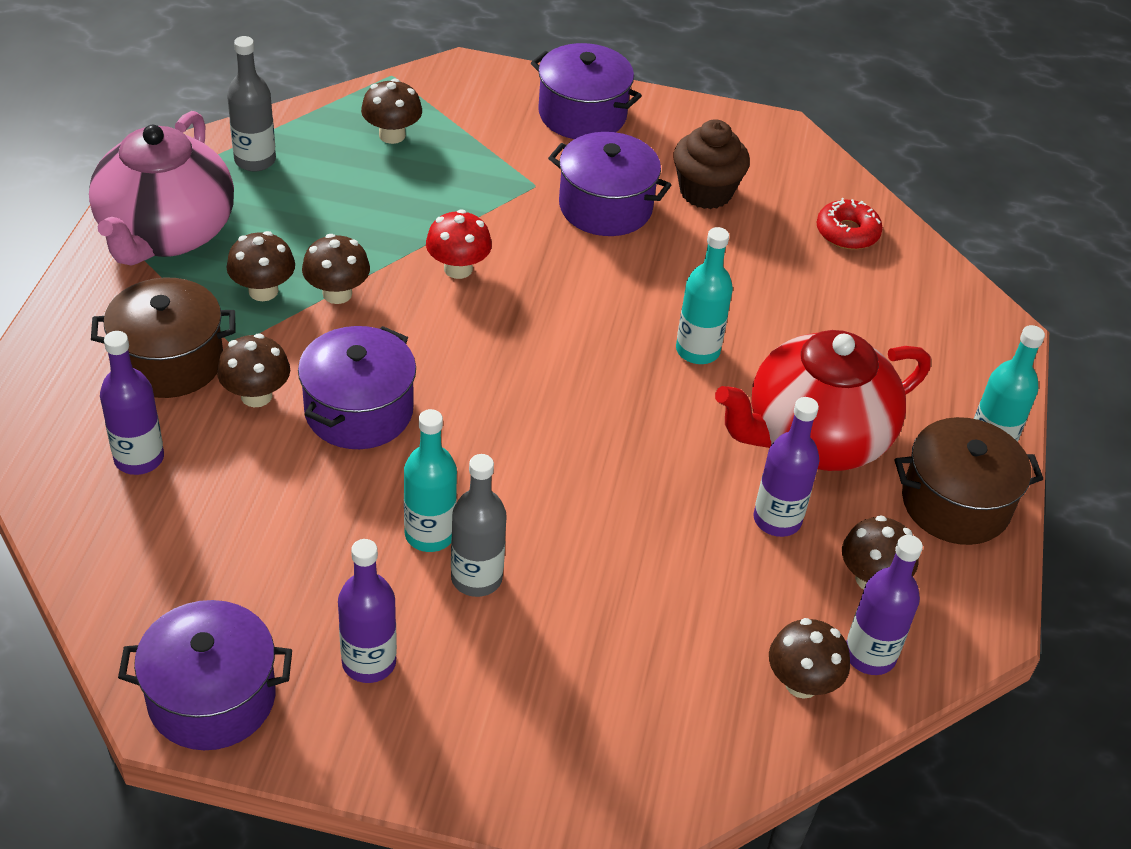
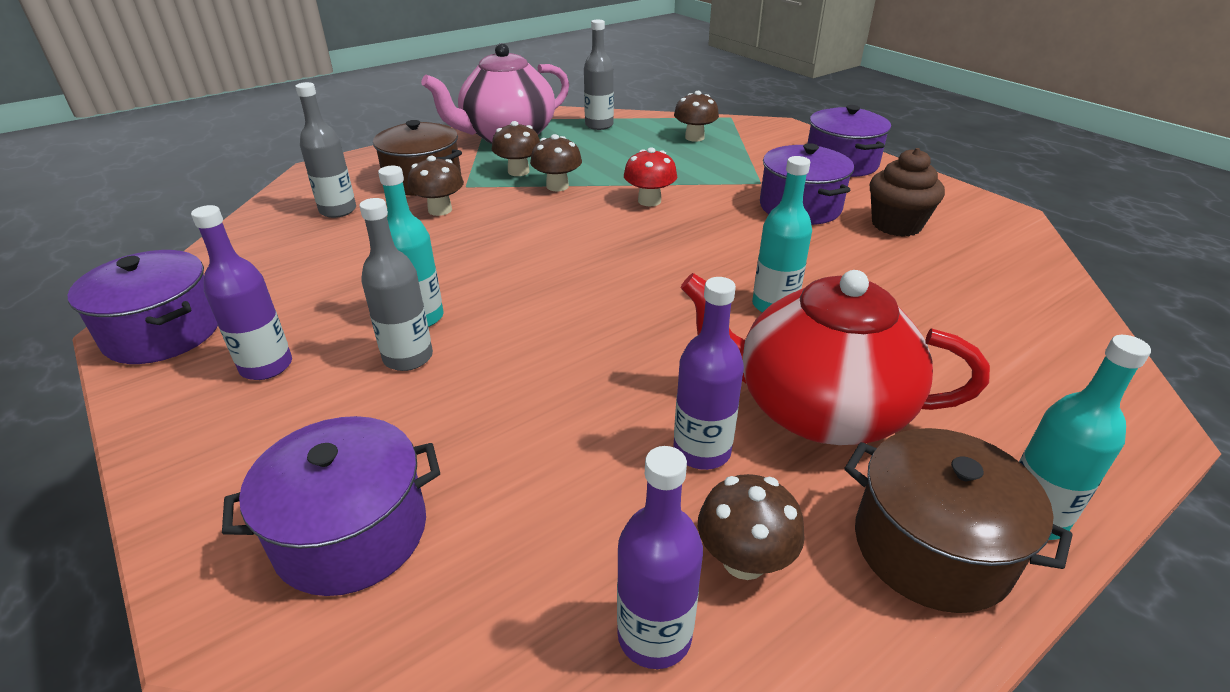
camera: 45 degrees right, 10 degrees down
(139, 458) = (338, 210): purple bottle -> grey bottle
(359, 411) = (483, 239): purple pot -> purple pot (351, 533)
(802, 683) = (546, 610): brown mushroom -> none
(847, 232) = (1014, 289): red donut -> none

